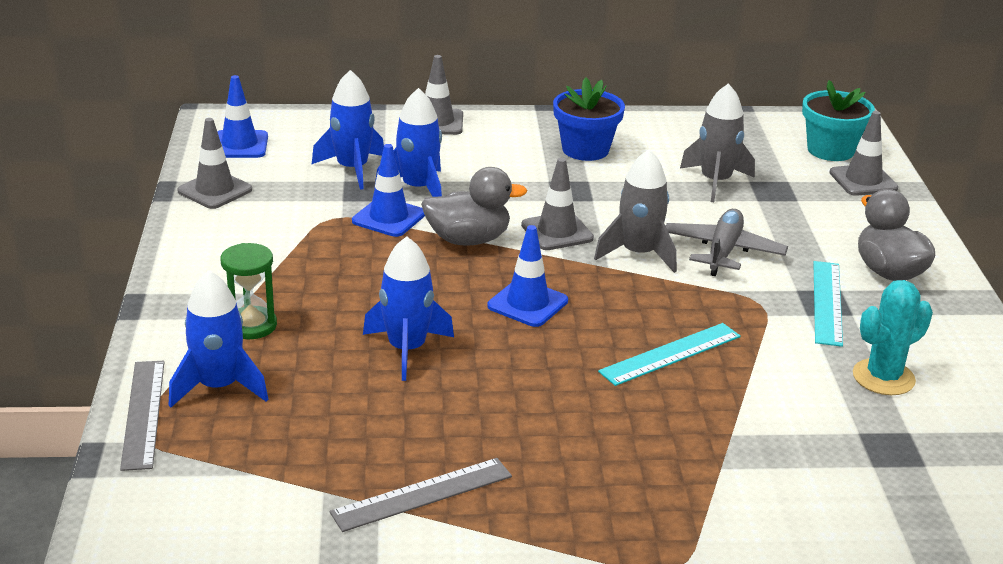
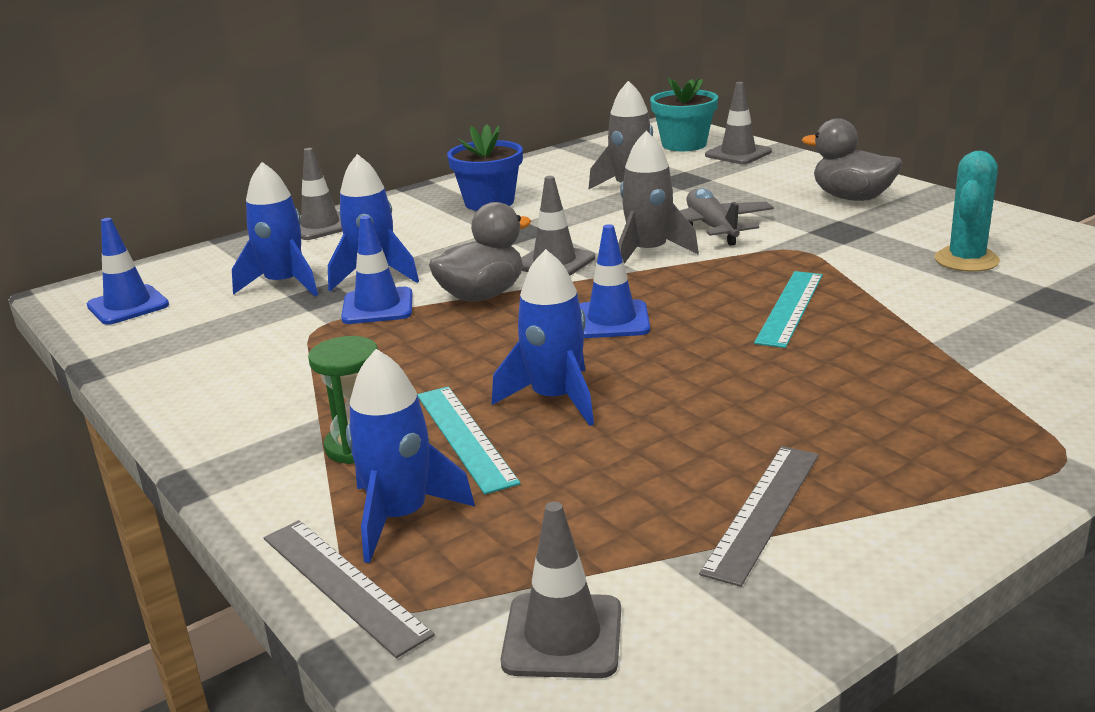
camera: 30 degrees left, 5 degrees down
(215, 190) = (149, 350): grey traffic cone -> grey traffic cone (562, 636)
(827, 302) = (844, 231): turquoise ruler -> turquoise ruler (464, 437)

